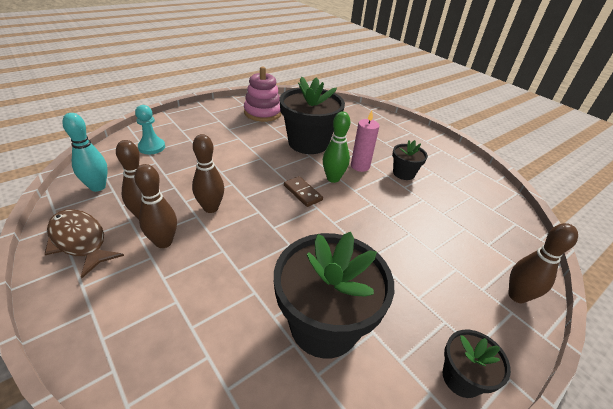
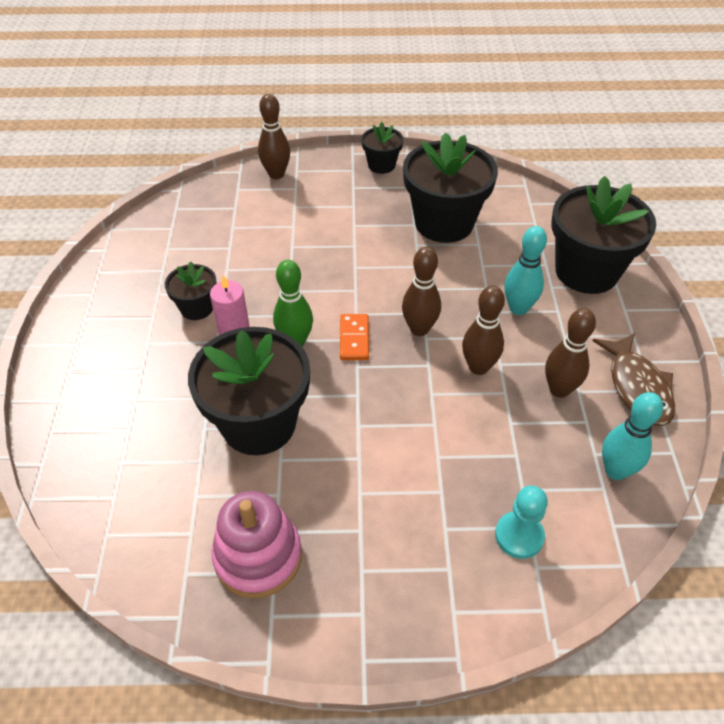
camera: 140 degrees left, 10 degrees up
(141, 341) = (586, 271): none -> black flower pot
(164, 242) = (547, 346): brown bowling pin -> brown bowling pin (419, 329)
(200, 263) = (518, 308): none -> turquoise bowling pin
(302, 193) = (354, 339): brown domino -> orange domino

